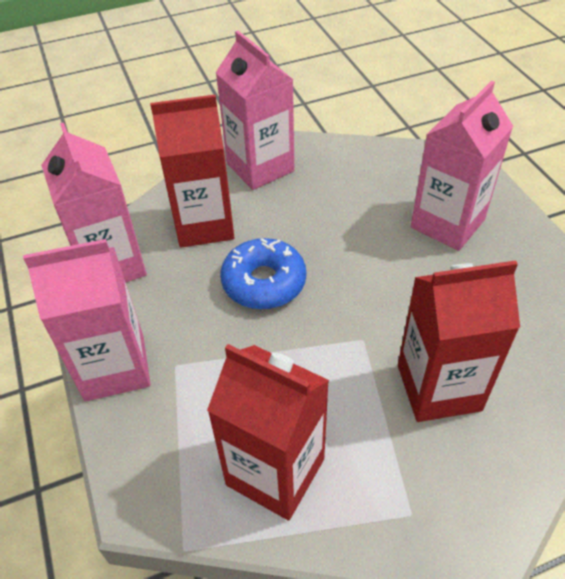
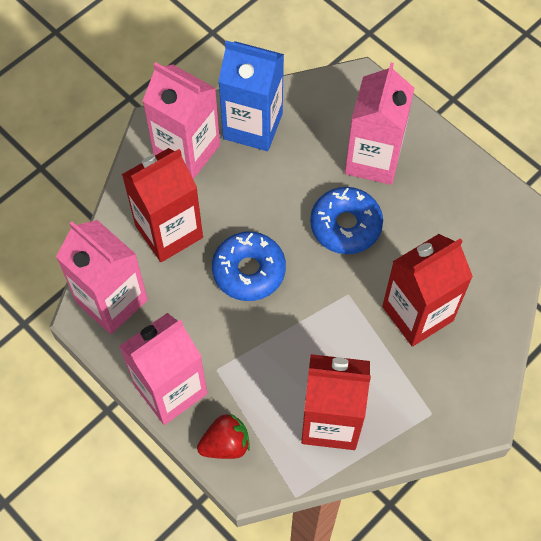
camera: 25 degrees left, 15 degrees up
(137, 449) = (225, 444): none -> red strawberry
(334, 165) = (253, 126): none -> blue carton
(390, 273) = (345, 225): none -> blue donut

